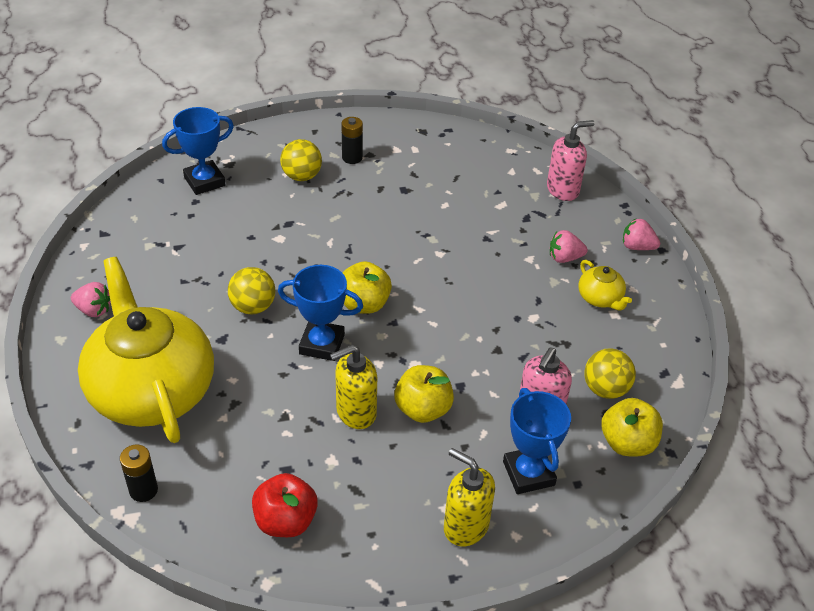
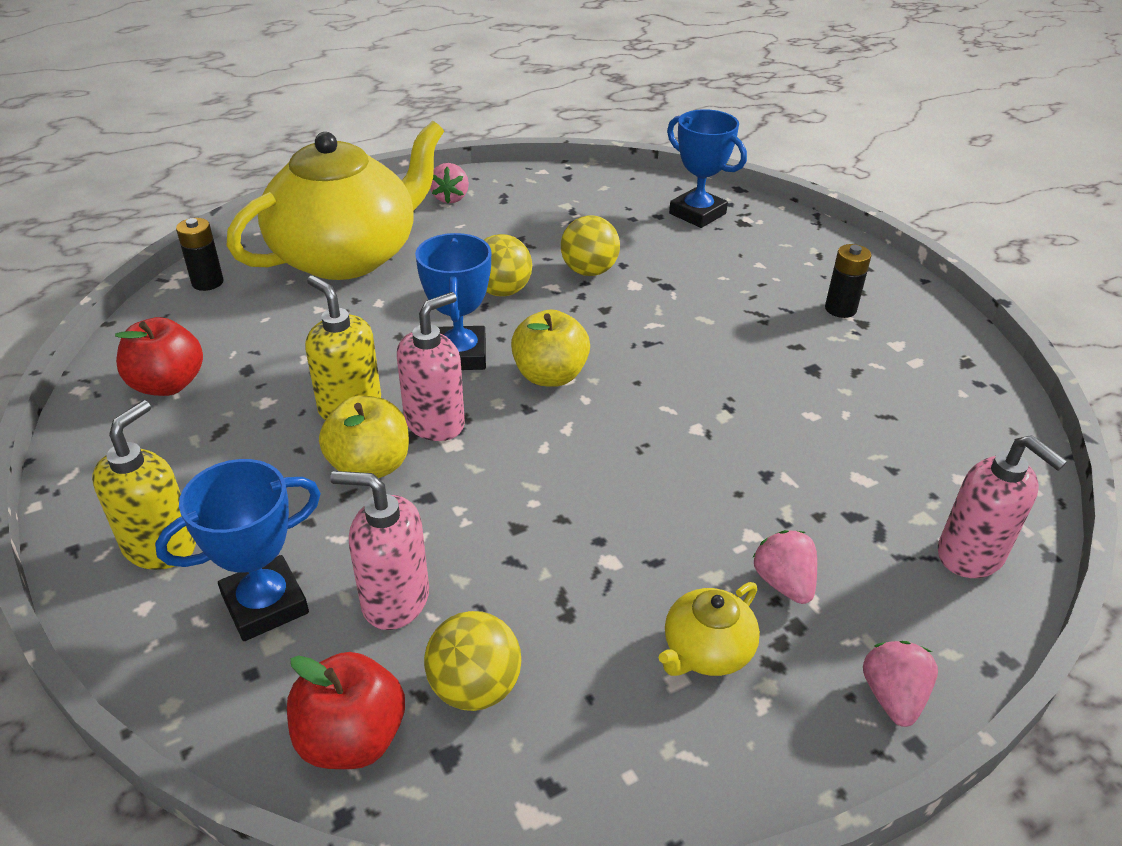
camera: 75 degrees right, 5 degrees down
(301, 176) = (765, 277): yellow ball -> yellow ball (589, 271)
(391, 370) = (435, 422): none -> pink soap dispenser
(627, 443) = (352, 738): yellow apple -> red apple

